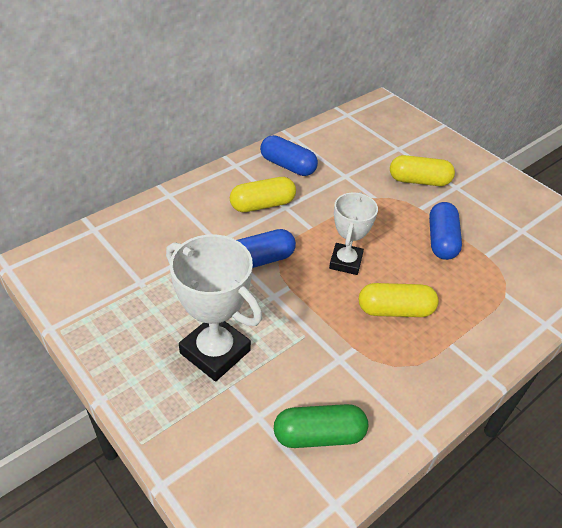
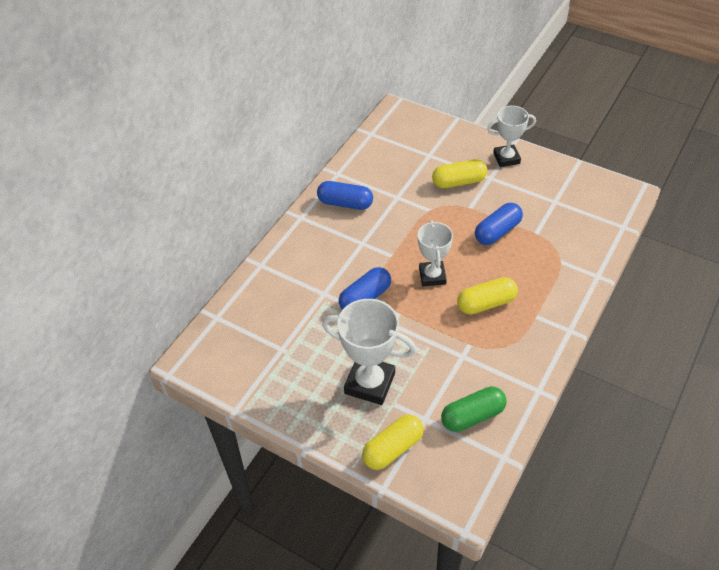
camera: 15 degrees left, 5 degrees up
(262, 205) = (343, 247): yellow capsule -> yellow capsule (393, 448)
(441, 240) = (497, 231): blue capsule -> blue capsule turned 60 degrees clockwise
(482, 174) = (506, 158): none -> white trophy

